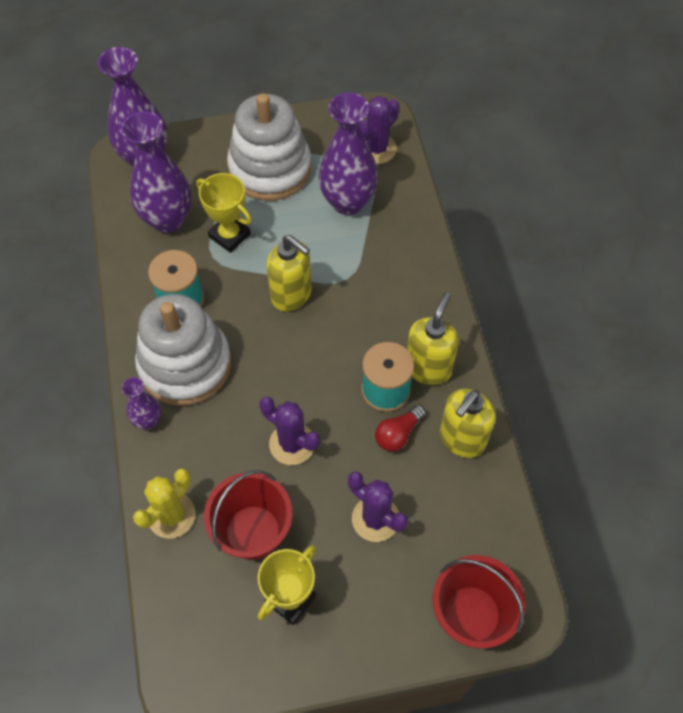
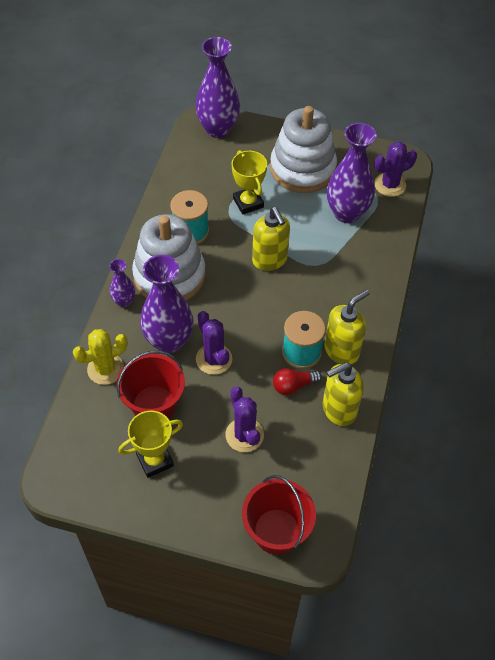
camera: 25 degrees right, 5 degrees down
(167, 219) = (210, 175): purple vase -> purple vase (169, 341)

